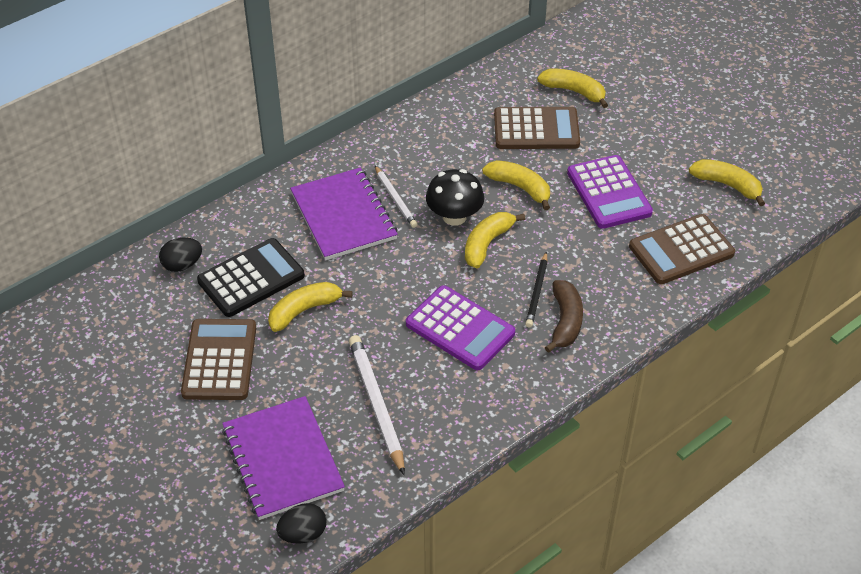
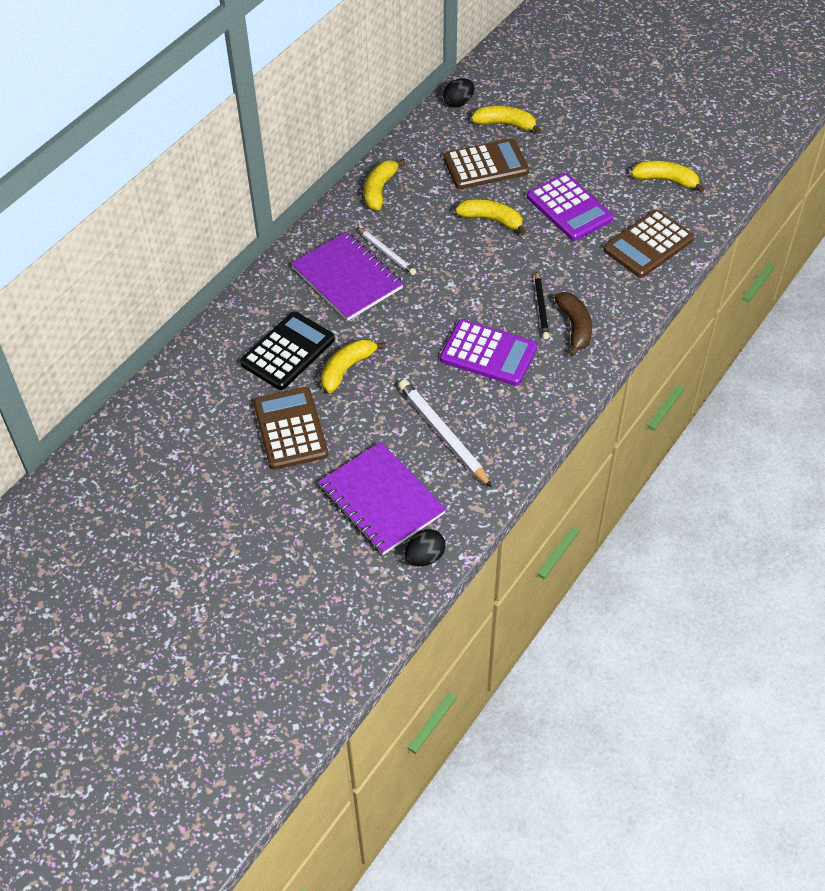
camera: 15 degrees left, 5 degrees up
(182, 265) = (220, 353): black egg -> black egg (458, 103)
(454, 216) = (445, 257): black mushroom -> none
(487, 244) = (482, 275): yellow banana -> yellow banana (379, 190)

